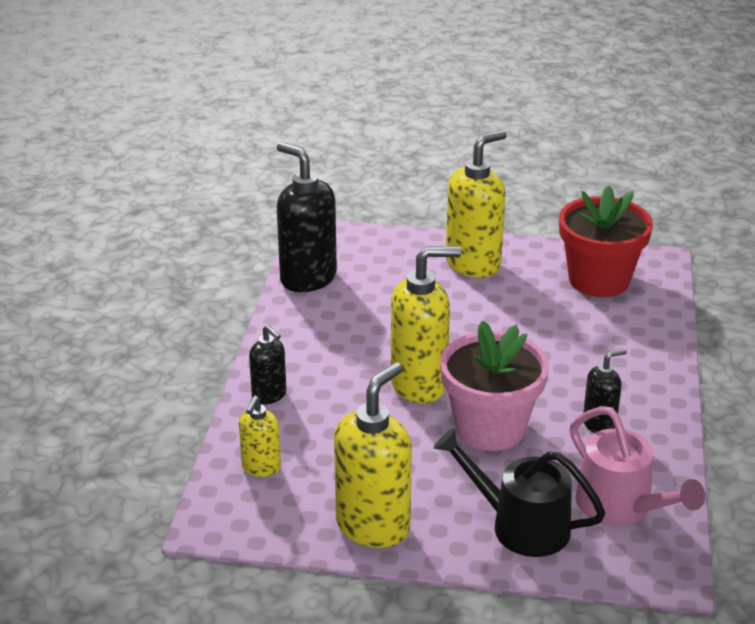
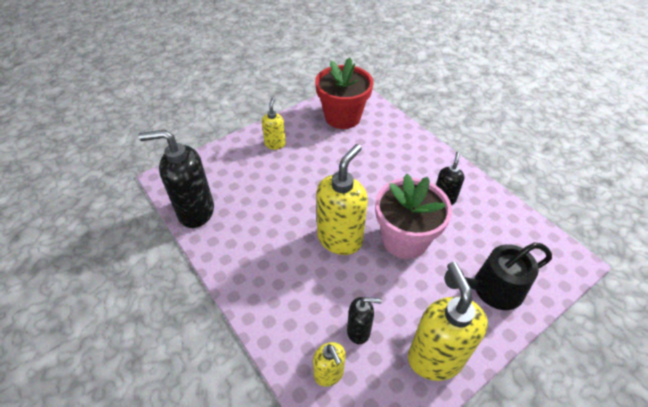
camera: 45 degrees left, 15 degrees up
(269, 395) = (270, 313): black soap dispenser -> black soap dispenser (359, 331)
(473, 264) = (275, 144): yellow soap dispenser -> yellow soap dispenser, size x0.53
(621, 507) = (511, 239): pink watering can -> none

